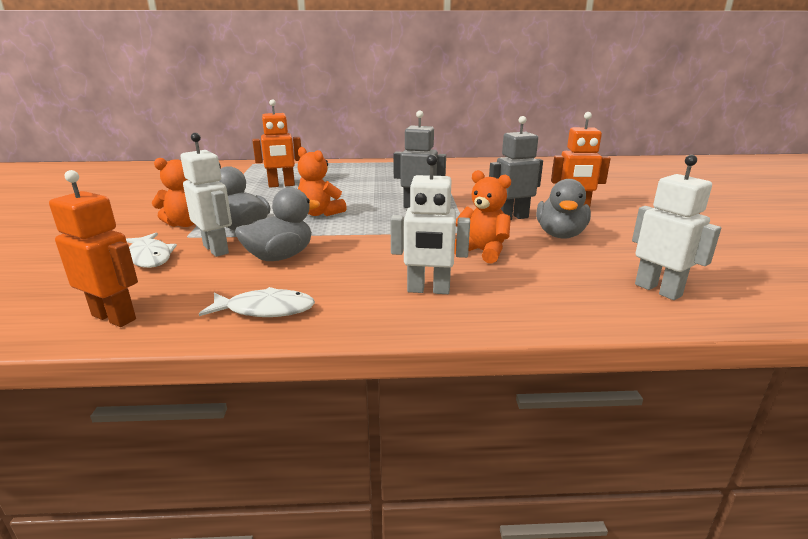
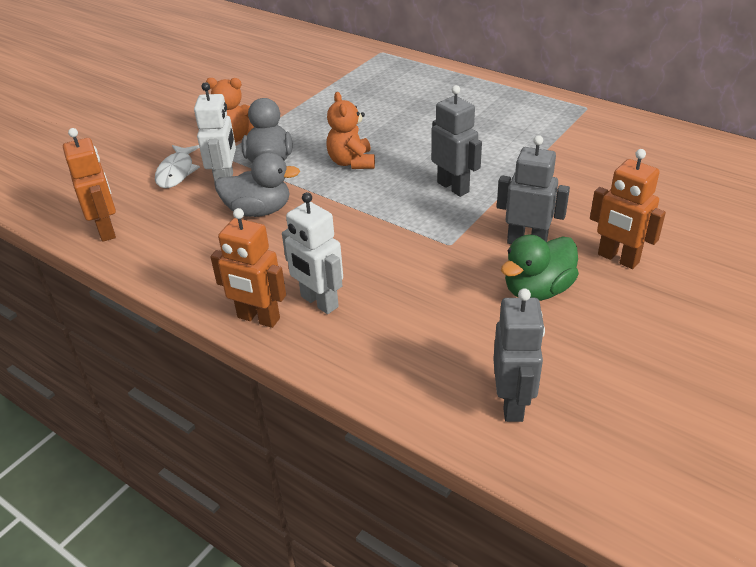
camera: 40 degrees right, 15 degrees up
(265, 310) = (191, 266): white fish -> none
(281, 185) = (366, 102): orange robot -> orange robot (258, 318)
(482, 252) = (424, 278): orange teddy bear -> none
(560, 235) = (537, 290): grey duck -> green duck
(658, 290) = (512, 403): white robot -> grey robot

